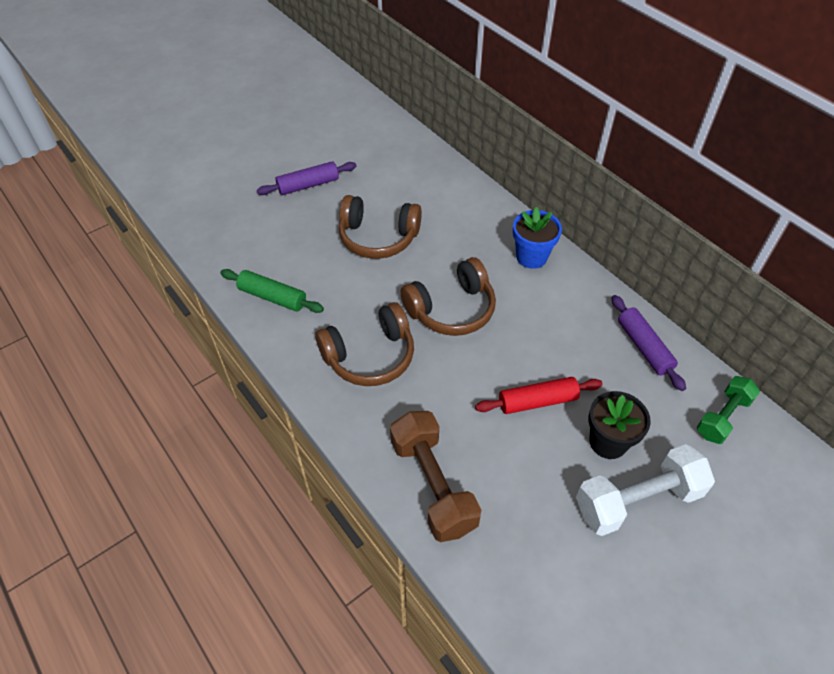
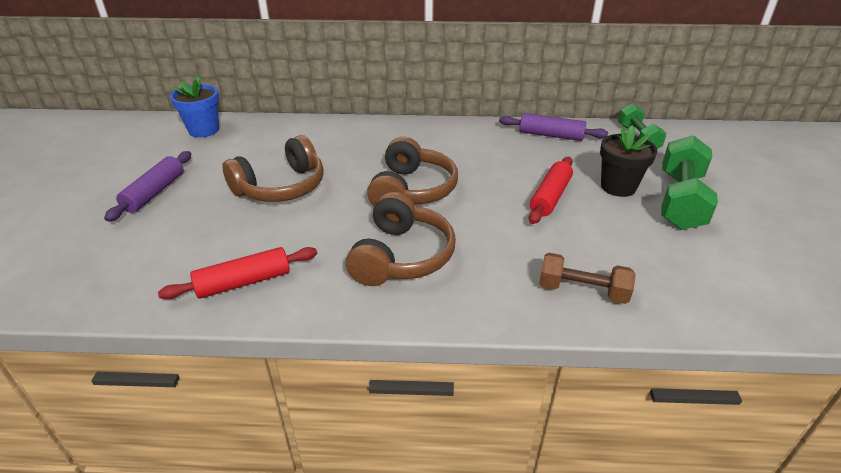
camera: 50 degrees left, 15 degrees down
(272, 297) = (244, 282): green rolling pin -> red rolling pin
(432, 485) = (582, 291): brown dumbbell -> brown dumbbell, size x0.63
(531, 257) = (414, 134): blue flower pot -> blue flower pot (204, 130)
(637, 500) = (680, 200): white dumbbell -> green dumbbell

